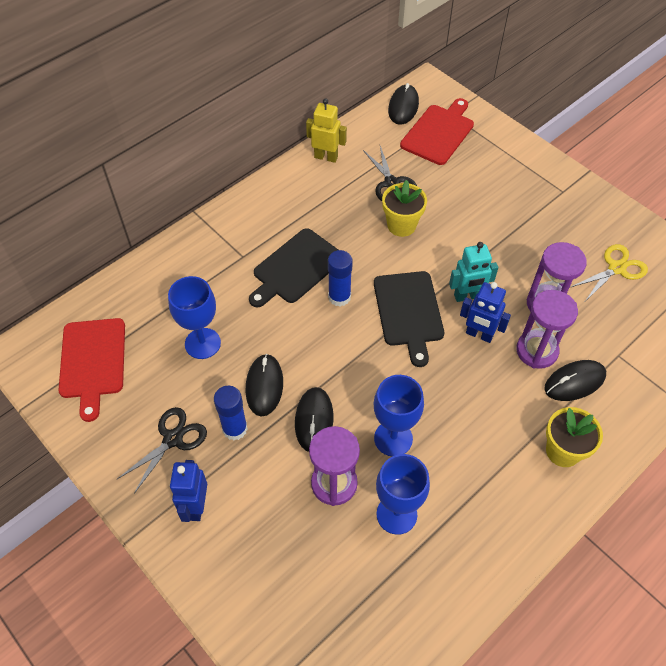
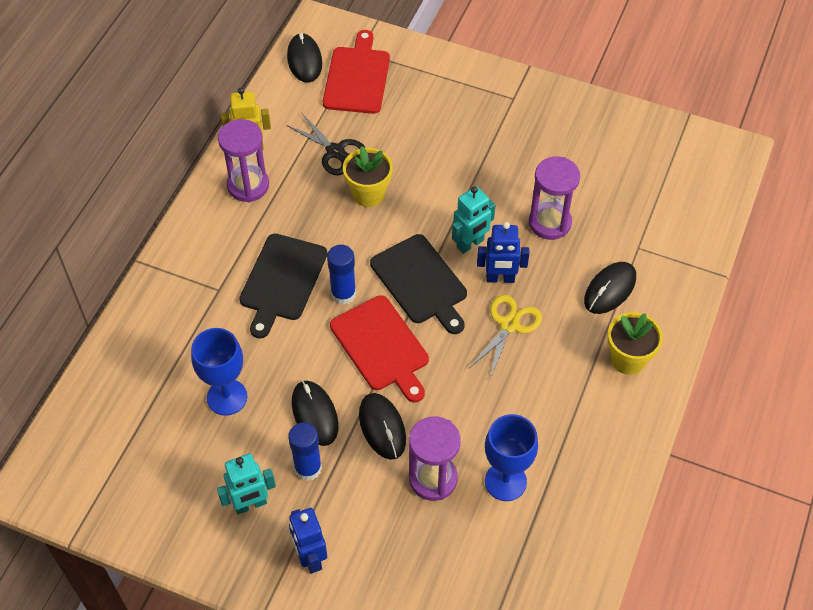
camera: 25 degrees left, 0 degrees up
(93, 362) = (119, 463): red cutting board -> red cutting board (381, 346)
(173, 439) = (250, 504): black scissors -> turquoise robot
(393, 438) = (467, 413): blue goblet -> none
(536, 351) = (561, 273): purple hourglass -> purple hourglass (248, 185)
(616, 268) = (599, 161): yellow scissors -> yellow scissors (509, 325)

